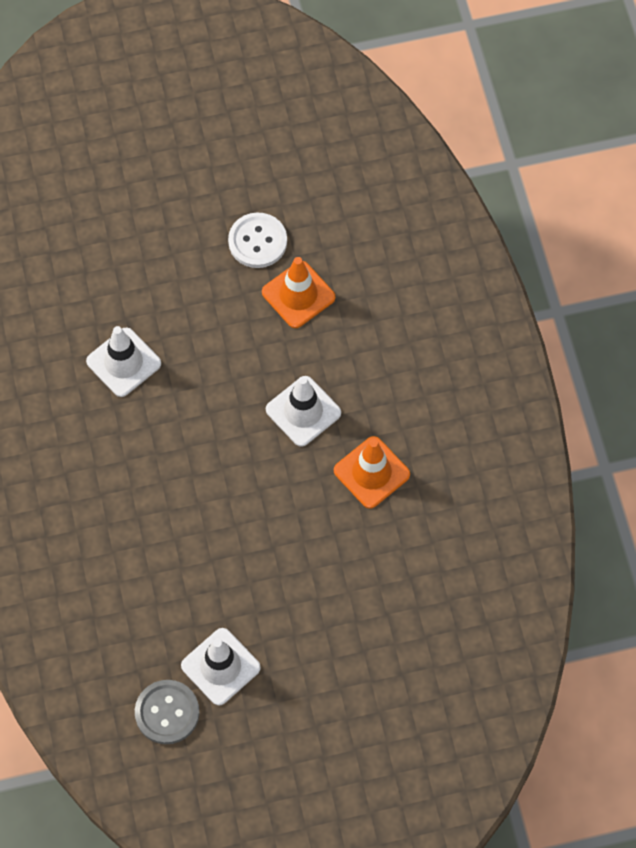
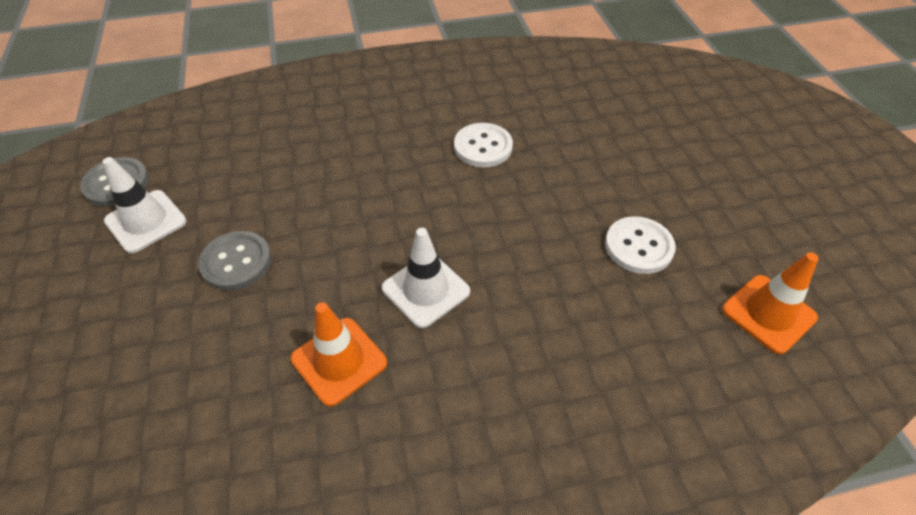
camera: 90 degrees right, 15 degrees down
(123, 362) = (483, 147): white traffic cone -> white button
(272, 571) = (236, 262): none -> grey button
(298, 295) = (576, 285): orange traffic cone -> orange traffic cone (768, 313)

